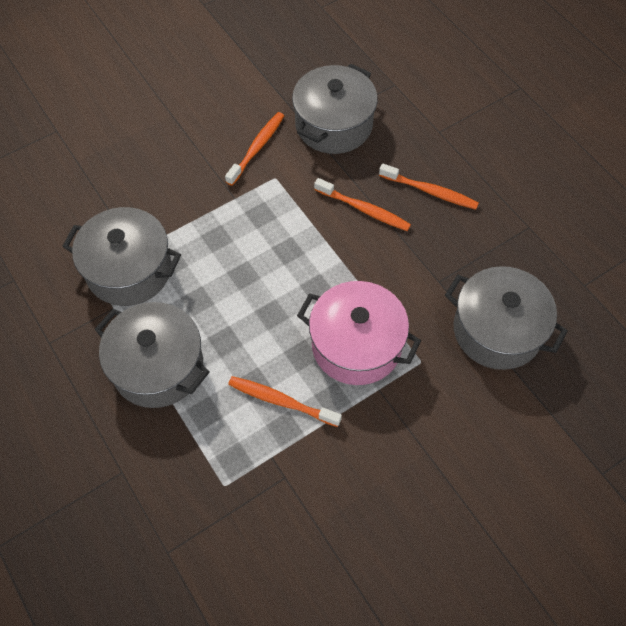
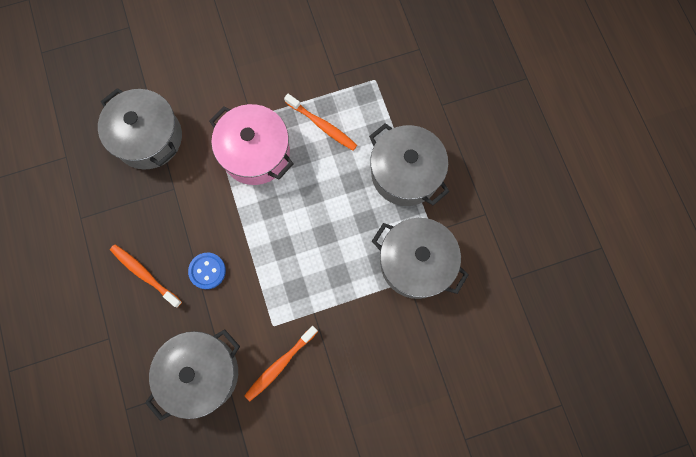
camera: 165 degrees left, 15 degrees up
(364, 209) = (207, 271): orange toothbrush -> blue button

